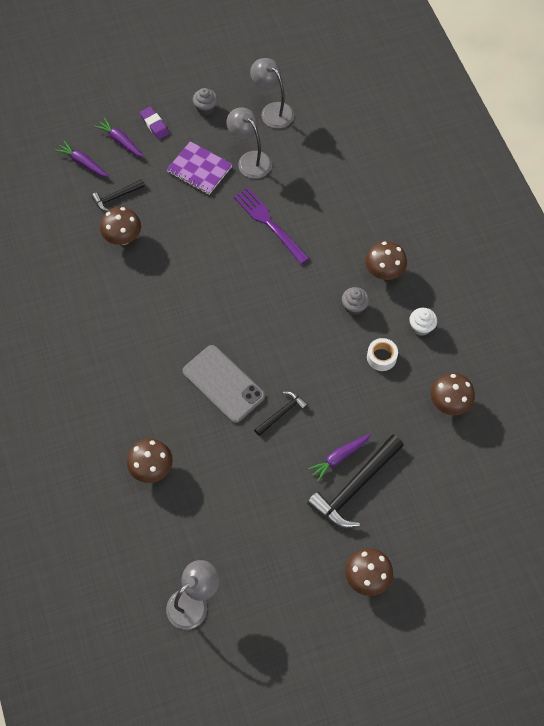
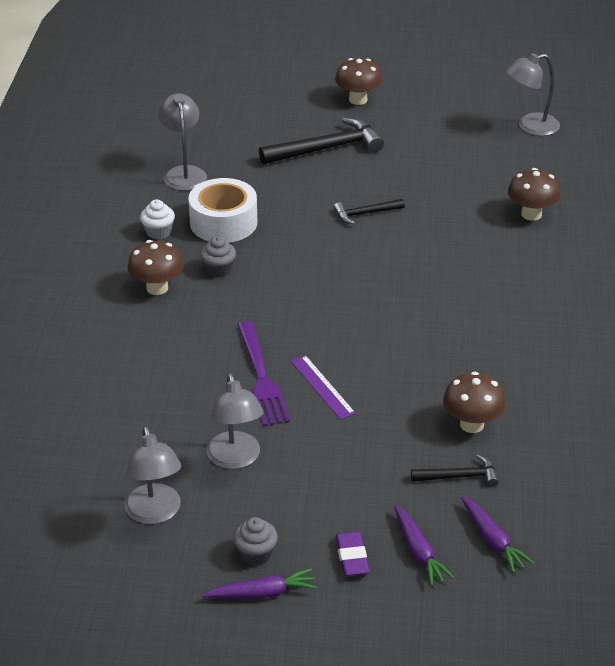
camera: 155 degrees left, 25 degrees down
(199, 169) = (317, 471): purple notebook -> none
(223, 384) = (416, 252): grey phone -> none
(228, 231) = (322, 387): none -> purple ruler
(339, 457) = (327, 170): purple carrot -> purple carrot (262, 593)
(381, 357) = (223, 222): white tape -> white tape, size x1.84
(449, 403) = (184, 173): brown mushroom -> grey lamp

